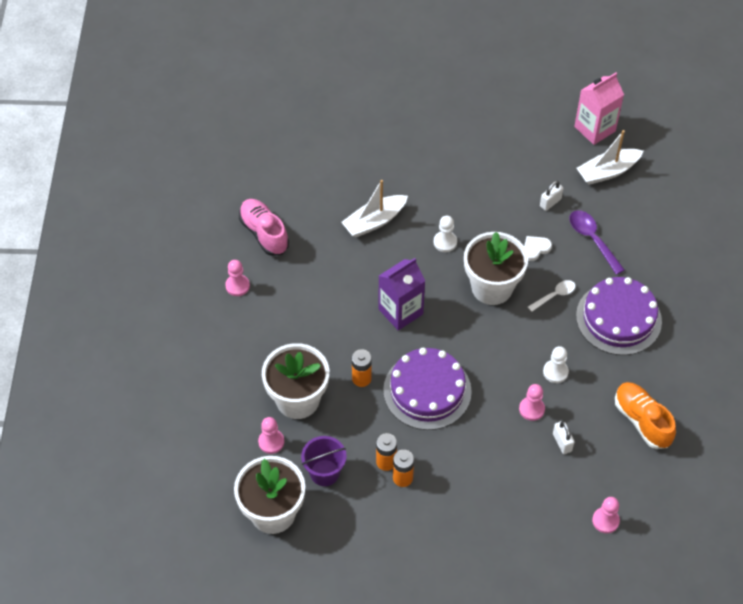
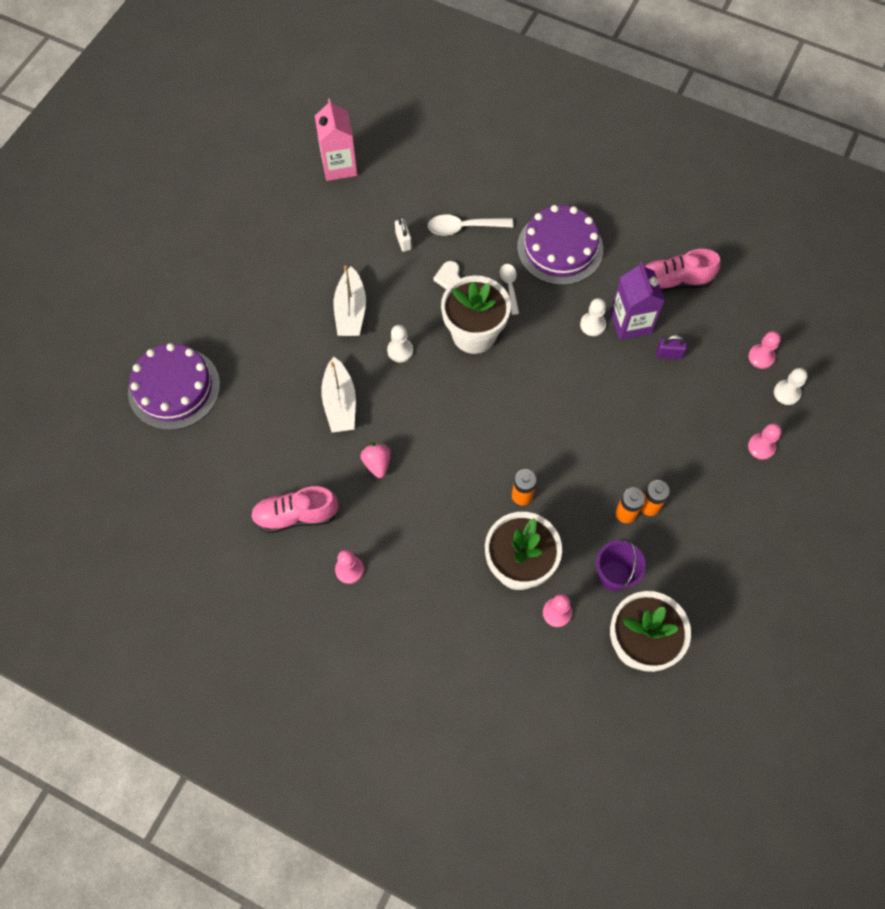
camera: 65 degrees left, 10 degrees up
(336, 267) = (377, 463): none -> pink strawberry
(400, 311) = (461, 426): purple carton -> purple carton (630, 322)
(427, 390) = (563, 442): purple cake -> purple cake (174, 388)
(531, 409) = (623, 362): pink pawn -> pink pawn (761, 447)
(562, 442) = (669, 354): white padlock -> purple padlock
(580, 555) = (786, 393): none -> white pawn
(592, 239) = (464, 227): purple spoon -> white spoon
(607, 172) = (394, 179): white boat -> white boat (350, 311)
(642, 421) = (674, 281): orange shoe -> pink shoe

